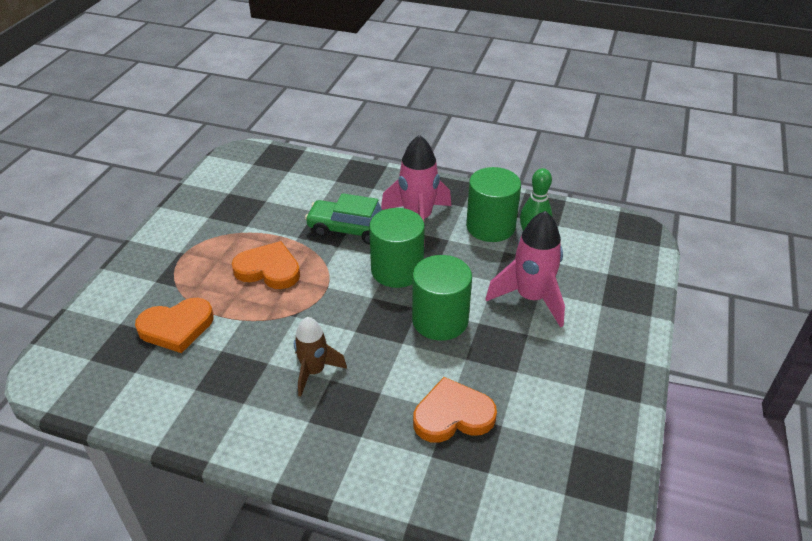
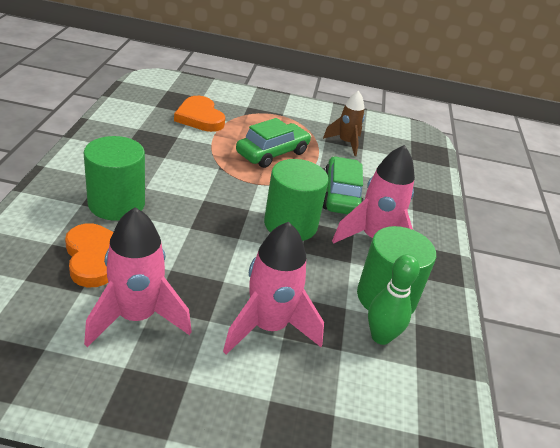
camera: 75 degrees right, 5 degrees down
(268, 269) = (272, 153): orange heart -> green car
(314, 371) = (154, 179): brown rocket -> brown rocket (345, 143)
(440, 320) = (223, 252): green cylinder -> green cylinder (116, 204)
(530, 382) = (136, 317): none -> pink rocket

